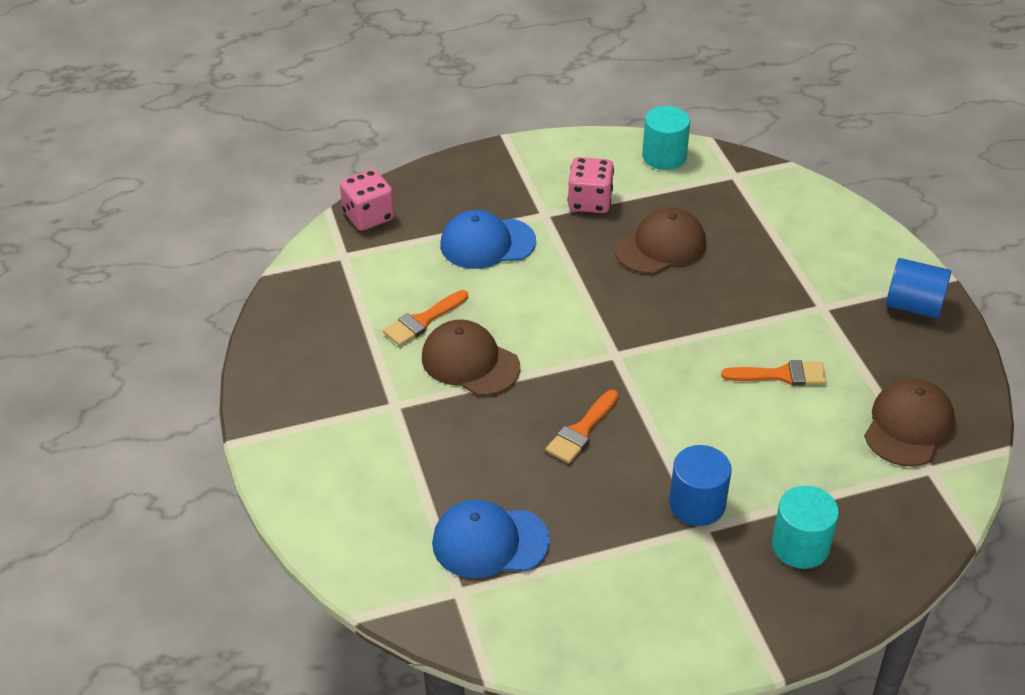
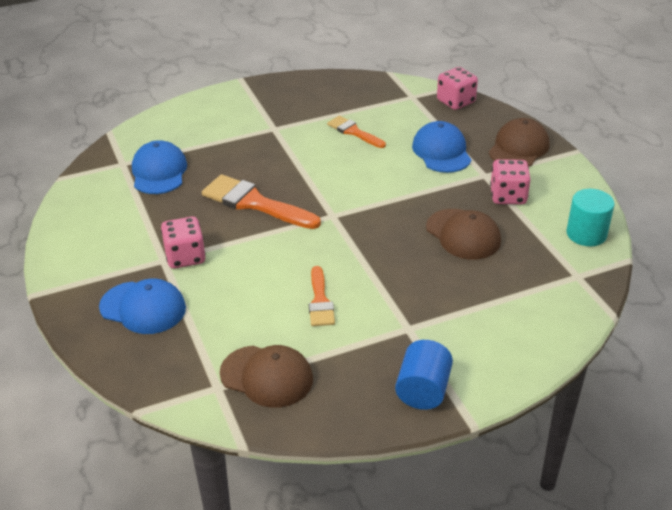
camera: 85 degrees right, 5 degrees down
(470, 362) = (316, 153): brown cap -> brown cap (518, 148)
(581, 430) = (254, 203): orange brush -> orange brush, size x1.69
(697, 504) = (185, 257): blue cylinder -> pink dice
(800, 546) = (143, 308): turquoise cylinder -> blue cap

